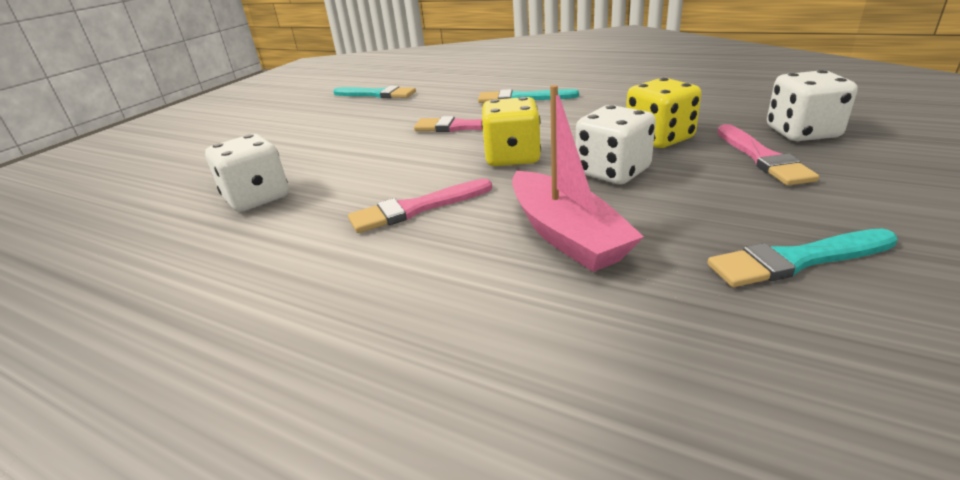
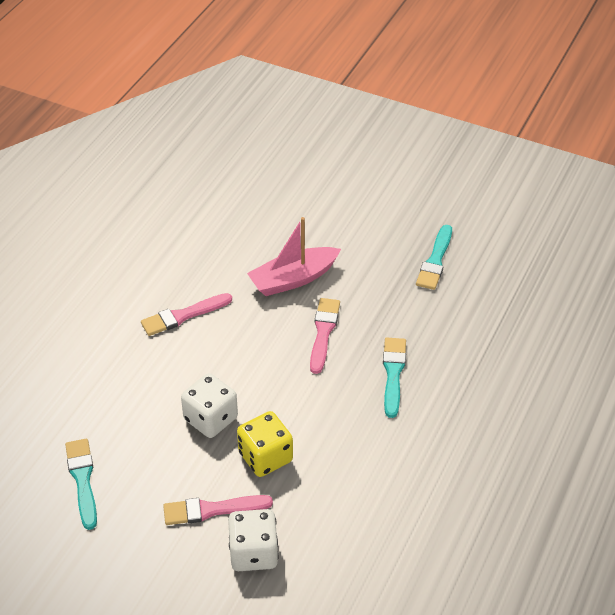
camera: 85 degrees right, 15 degrees up
(257, 198) = (218, 234): white dice -> none
(416, 208) = (183, 316): pink brush -> pink brush turned 90 degrees counterclockwise
(512, 157) = (251, 364): yellow dice -> none
(566, 235) = (133, 386): pink boat -> pink boat (293, 279)

